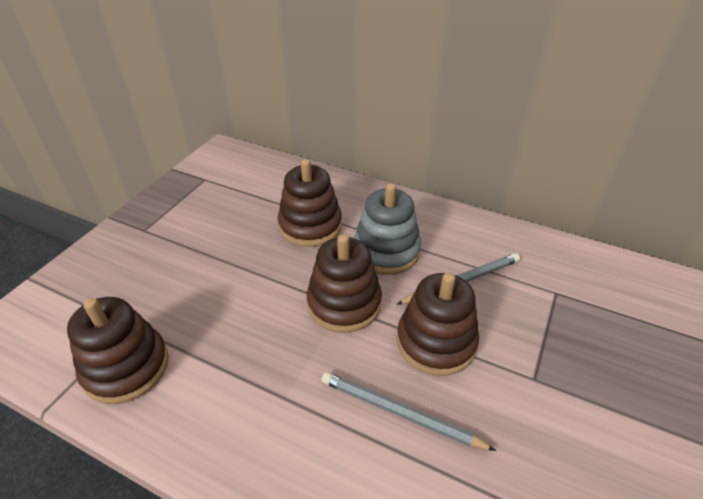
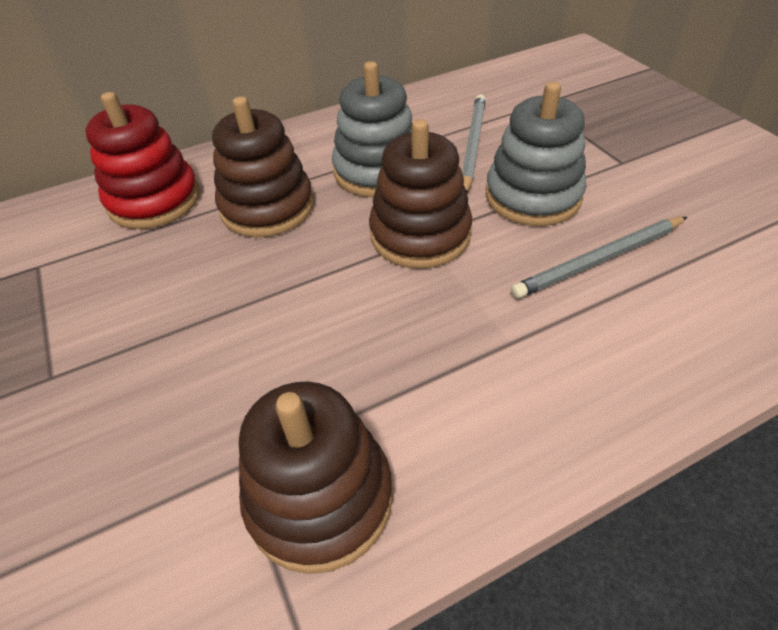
camera: 50 degrees left, 5 degrees up
(279, 183) = (154, 200): none -> red stacking toy
(436, 342) = (533, 196): brown stacking toy -> grey stacking toy

